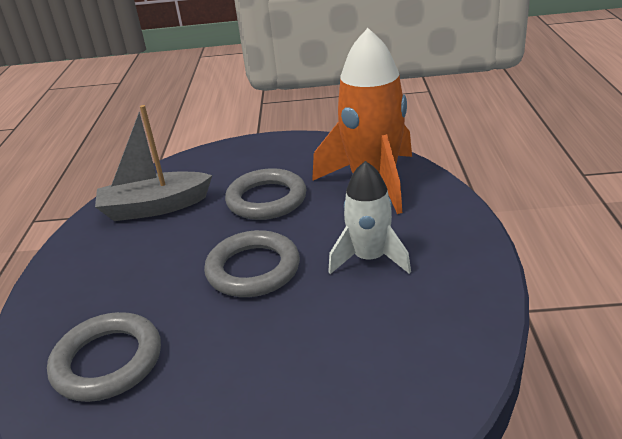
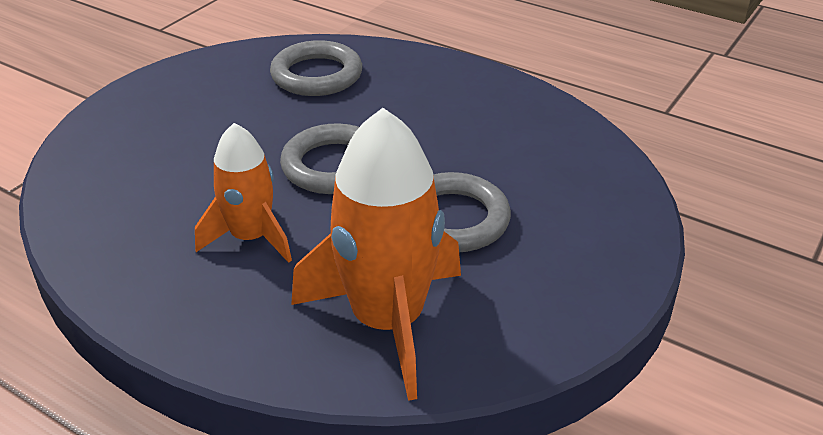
camera: 120 degrees right, 5 degrees up
(155, 207) = (529, 144): grey boat -> none
(369, 258) = (251, 237): white rocket -> orange rocket

